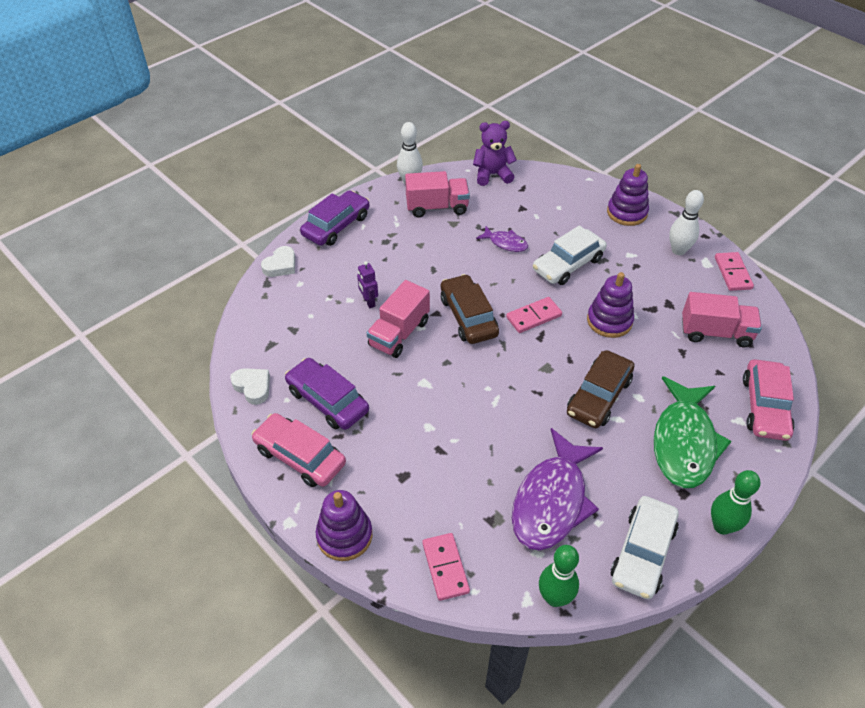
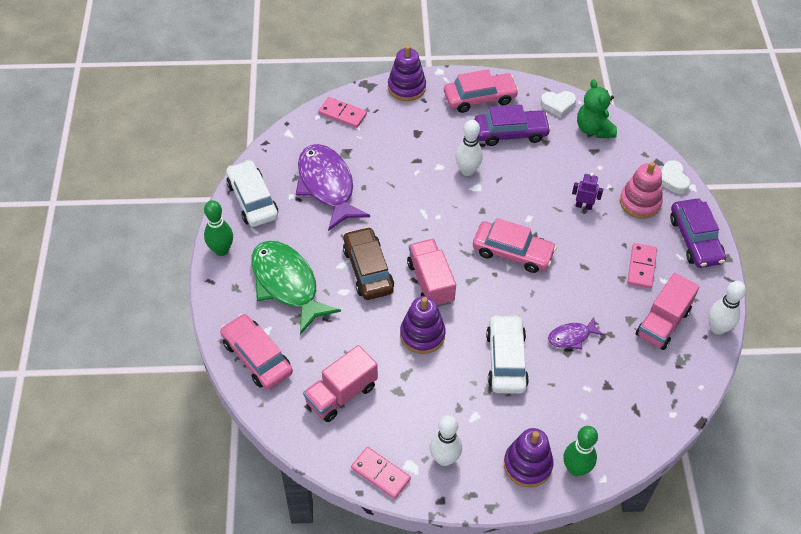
camera: 130 degrees right, 5 degrees up
(263, 344) = (594, 129): none -> green teddy bear
(328, 272) = (640, 202): none -> pink stacking toy
(399, 333) = (534, 203): pink truck -> pink truck (430, 282)
(411, 402) = (467, 171): none -> white bowling pin
(468, 316) = (512, 252): brown car -> pink car
(492, 175) = (677, 401): purple teddy bear -> none
(533, 316) = (474, 291): pink domino -> pink domino (641, 267)
(554, 598) = (276, 144): green bowling pin -> green bowling pin (576, 469)

